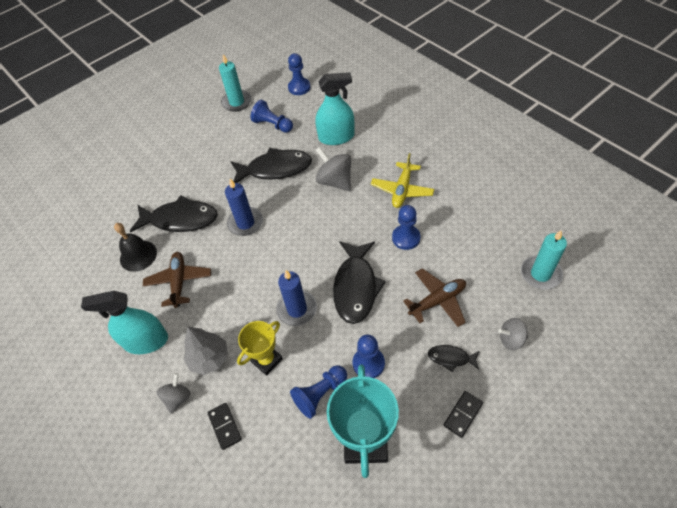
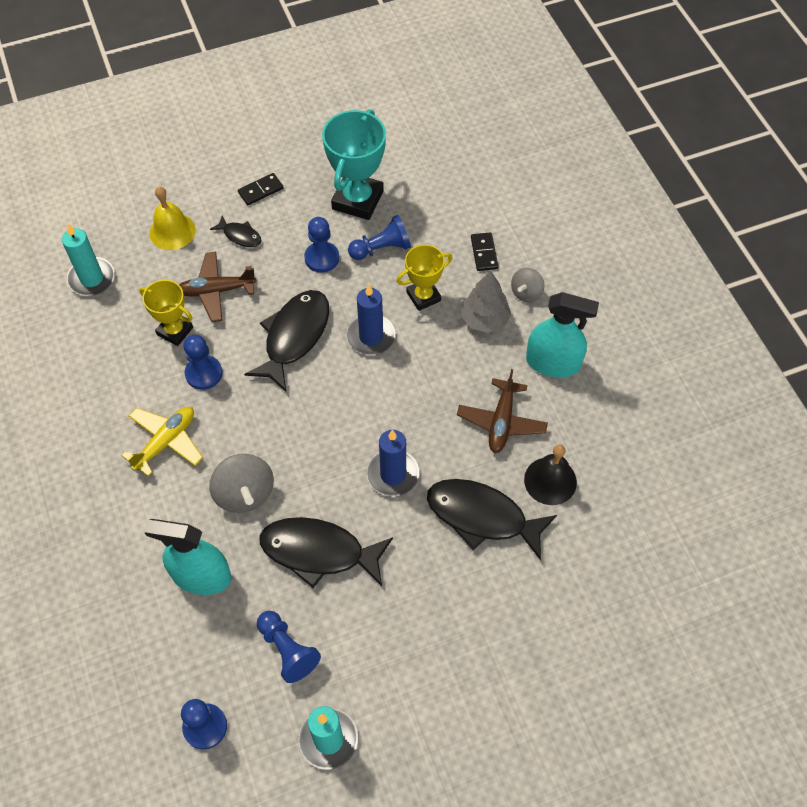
camera: 165 degrees left, 5 degrees up
(447, 258) = (175, 331): none -> yellow trophy
(511, 339) = (172, 231): grey spinning top -> yellow bell

